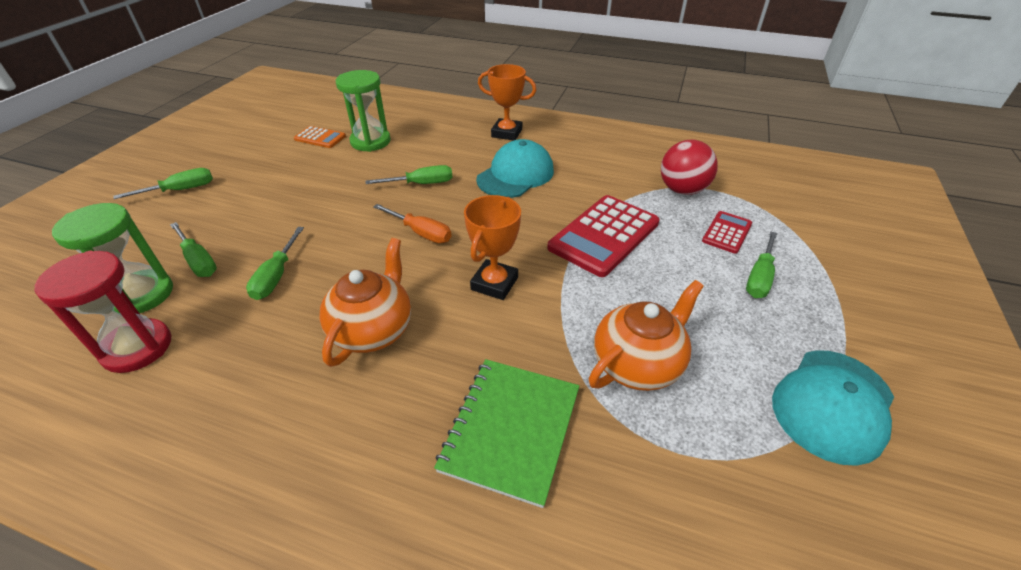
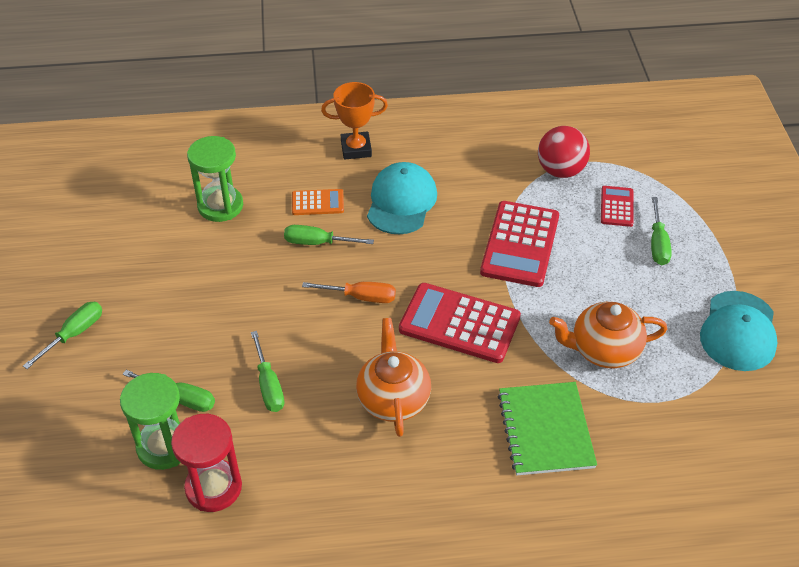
camera: 25 degrees left, 5 degrees up
(320, 138) = (159, 218): orange calculator -> orange calculator (317, 203)
(421, 184) = (318, 243): green screwdriver -> green screwdriver turned 135 degrees counterclockwise
(494, 283) = (459, 323): orange trophy -> red calculator
(637, 364) = (603, 350): orange teapot -> orange teapot turned 120 degrees counterclockwise

